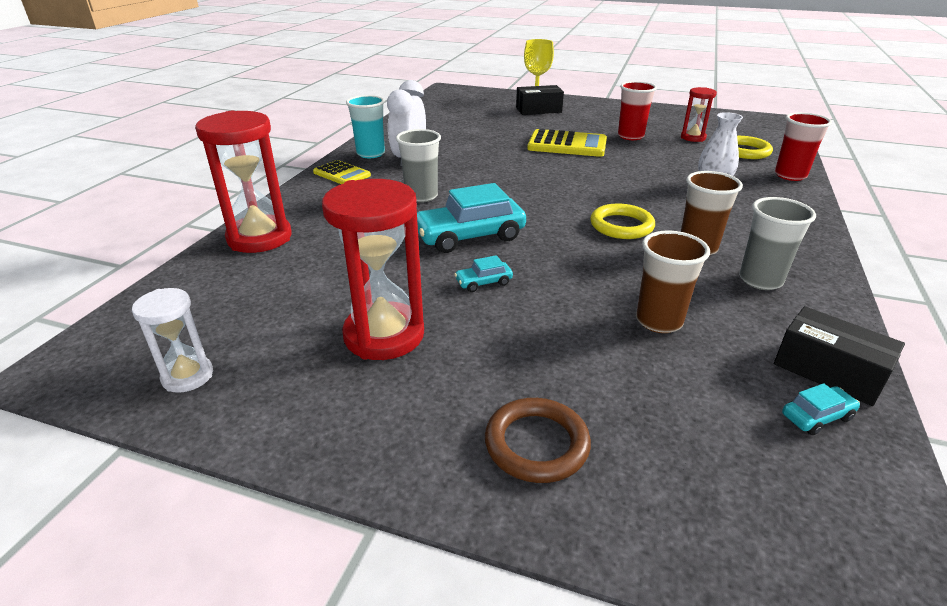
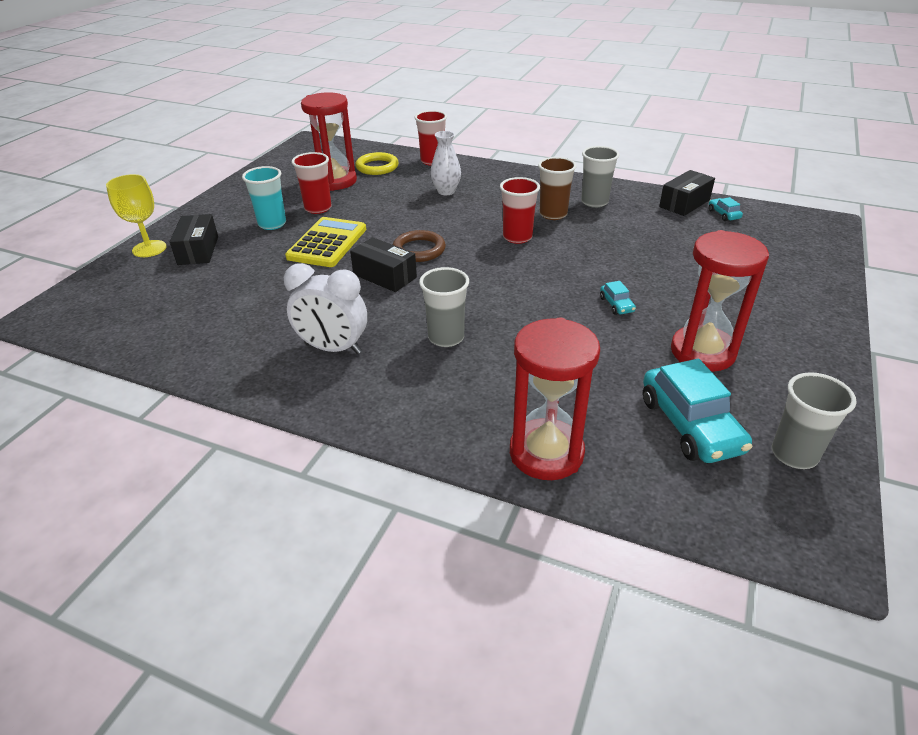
camera: 85 degrees left, 5 degrees up
(188, 376) = (794, 454): white hourglass -> grey cup
(342, 174) = (366, 403): yellow calculator -> none
(370, 154) = (300, 382): turquoise cup -> turquoise cup (272, 224)
(469, 236) = (538, 309): turquoise car -> turquoise car (690, 425)
(517, 168) = (384, 276): none -> black box
(536, 444) = (784, 293): brown ring -> brown ring (419, 250)
(621, 226) = (517, 237): yellow ring -> red cup
(659, 321) = (651, 241): brown cup -> none
(693, 137) = (335, 181): red hourglass -> red hourglass, size x1.81

